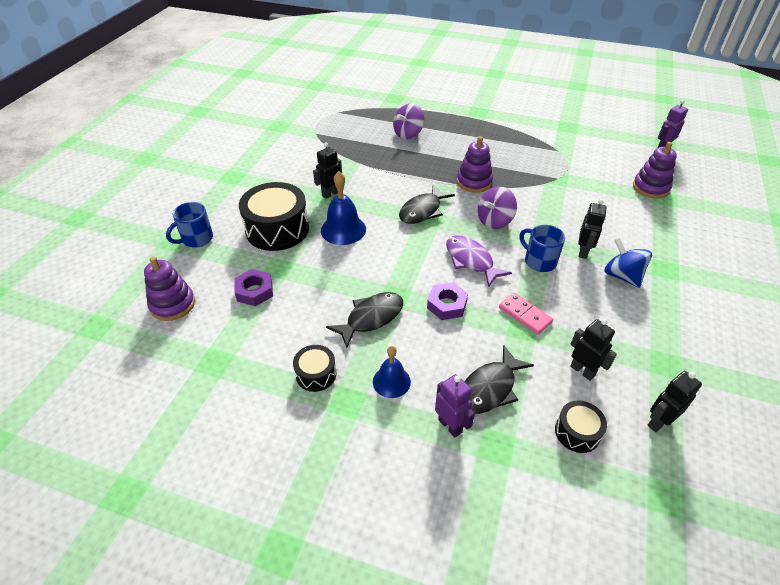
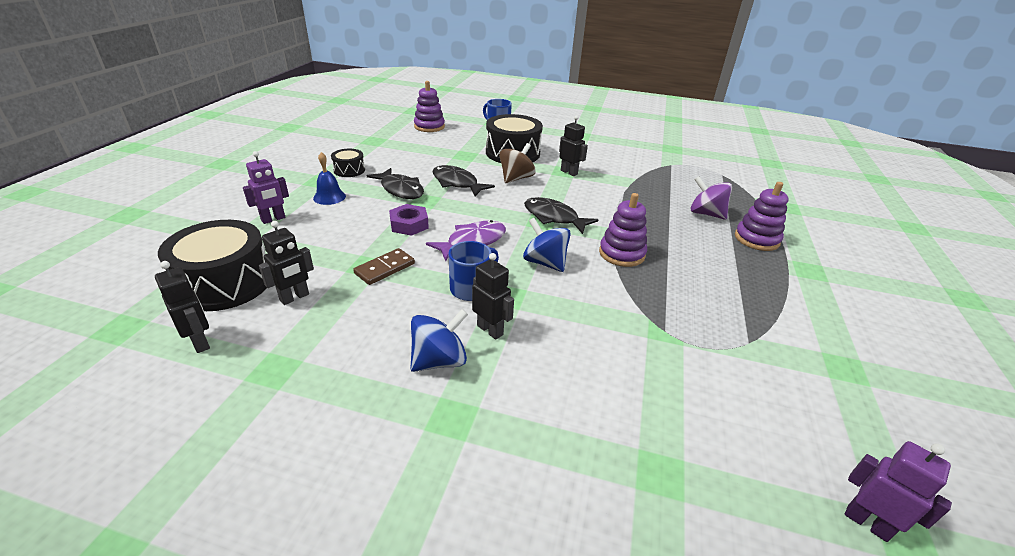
camera: 85 degrees right, 10 degrees down
(254, 291) = (439, 148): purple nut -> none
(343, 229) = (516, 178): blue bell -> brown spinning top
(490, 388) = (301, 240): black fish -> black fish (457, 183)
(494, 221) = (545, 262): purple spinning top -> blue spinning top
(525, 315) = (385, 268): pink domino -> brown domino
(577, 432) = (225, 283): black drum -> black drum, size x1.98
(583, 252) = (490, 330): black robot -> black robot turned 150 degrees counterclockwise
(650, 188) = (687, 455): purple stacking toy -> purple stacking toy (756, 239)

